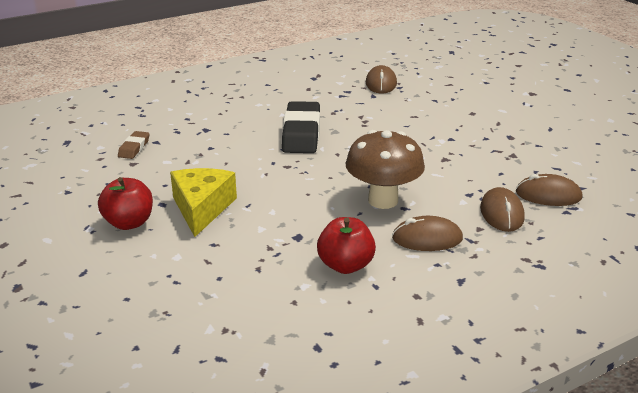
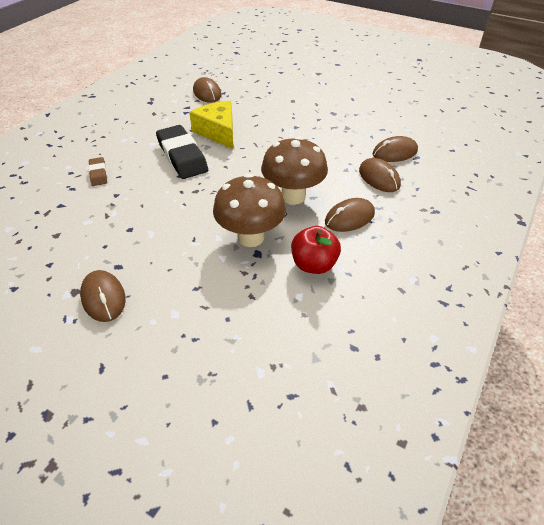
camera: 30 degrees left, 15 degrees up
(129, 223) = (103, 298): red apple -> brown mouse
(134, 148) = (44, 218): brown eraser -> brown eraser (98, 174)
(202, 208) = (158, 257): yellow cheese -> yellow cheese (218, 132)
(304, 221) = (250, 237): none -> brown mushroom

